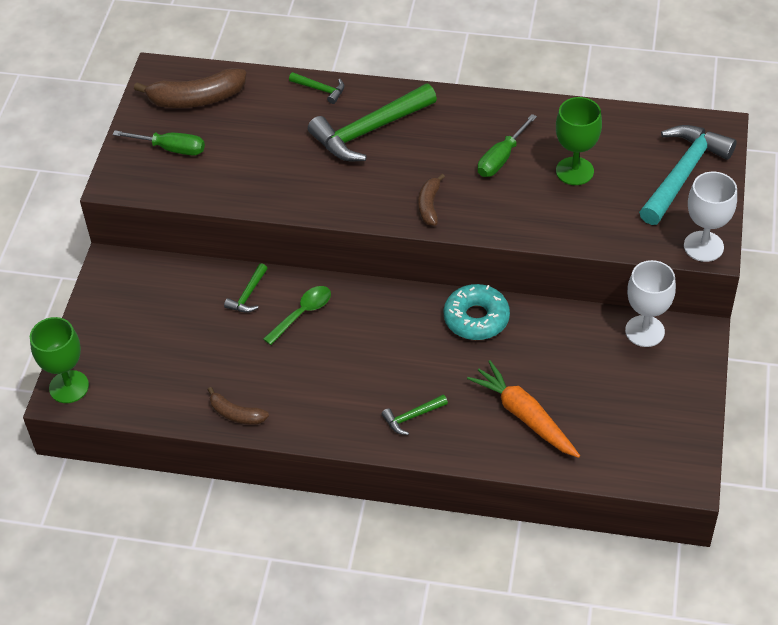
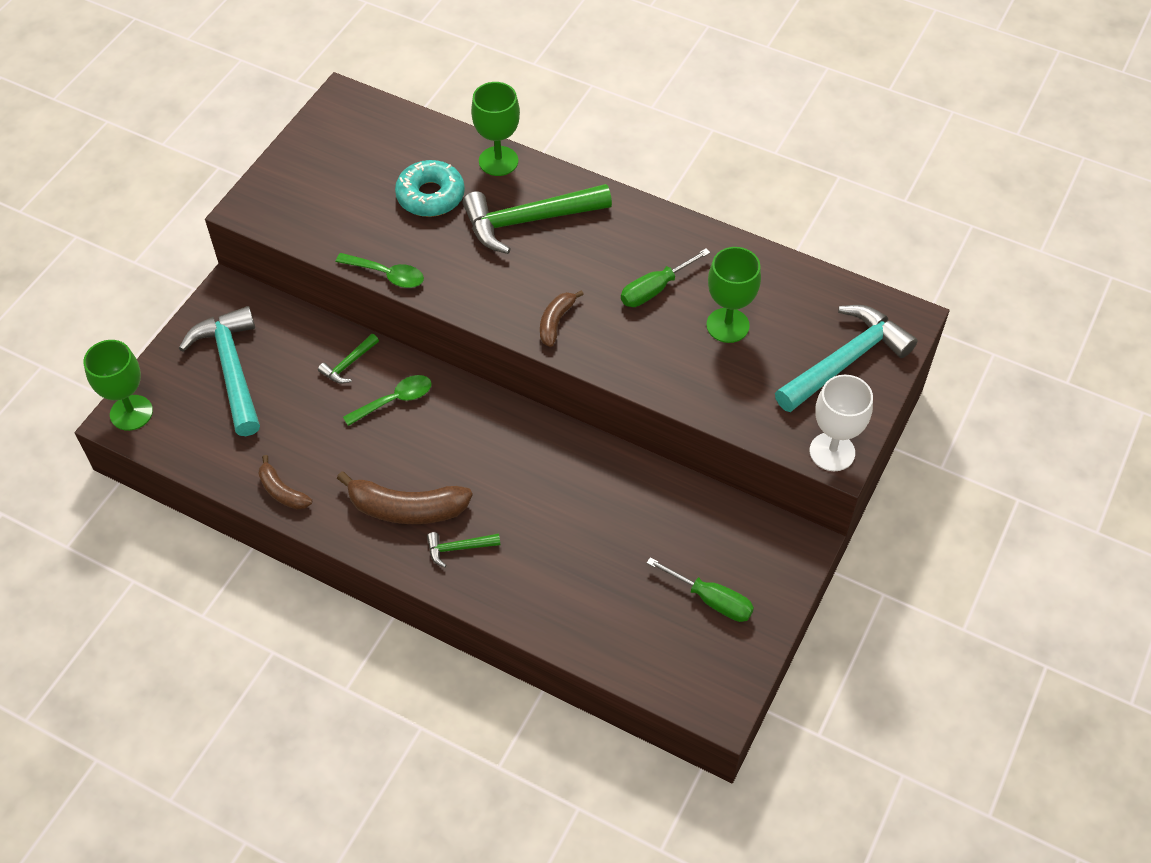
camera: 15 degrees right, 5 degrees up
(144, 326) = (231, 368): none -> turquoise hammer
(170, 149) = (318, 186): green screwdriver -> green screwdriver (710, 599)
(196, 99) = (367, 138): brown banana -> brown banana (406, 509)
(265, 205) = (387, 275): none -> green spoon
(321, 90) = (498, 161): green hammer -> green goblet
(476, 318) = (571, 458): turquoise donut -> turquoise donut (430, 196)
(524, 416) = (576, 582): orange carrot -> none
(644, 331) = (745, 524): white goblet -> none

